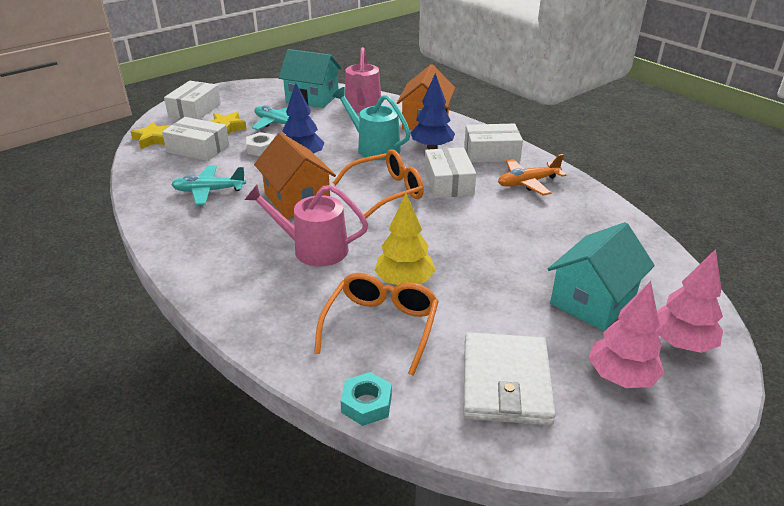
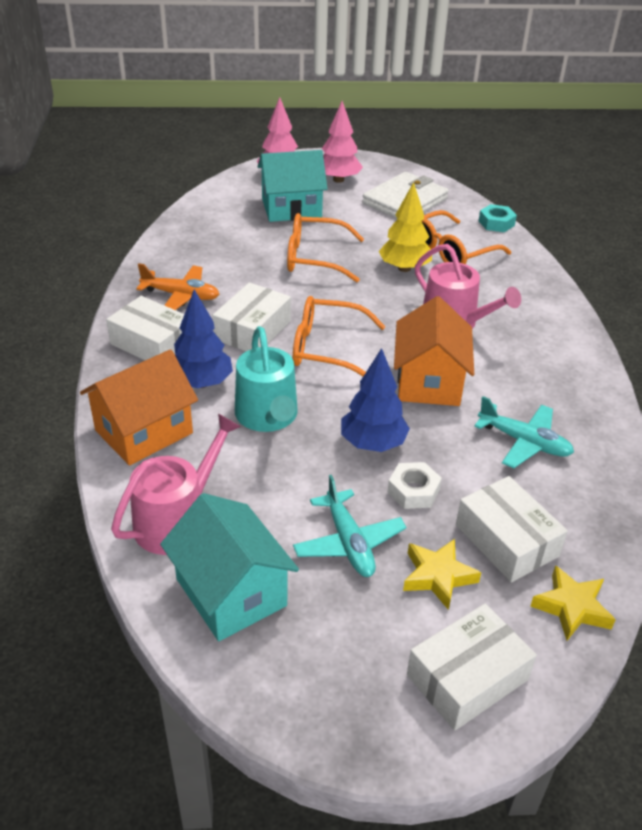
camera: 145 degrees left, 5 degrees up
(489, 254) = (314, 258): none -> orange glasses

